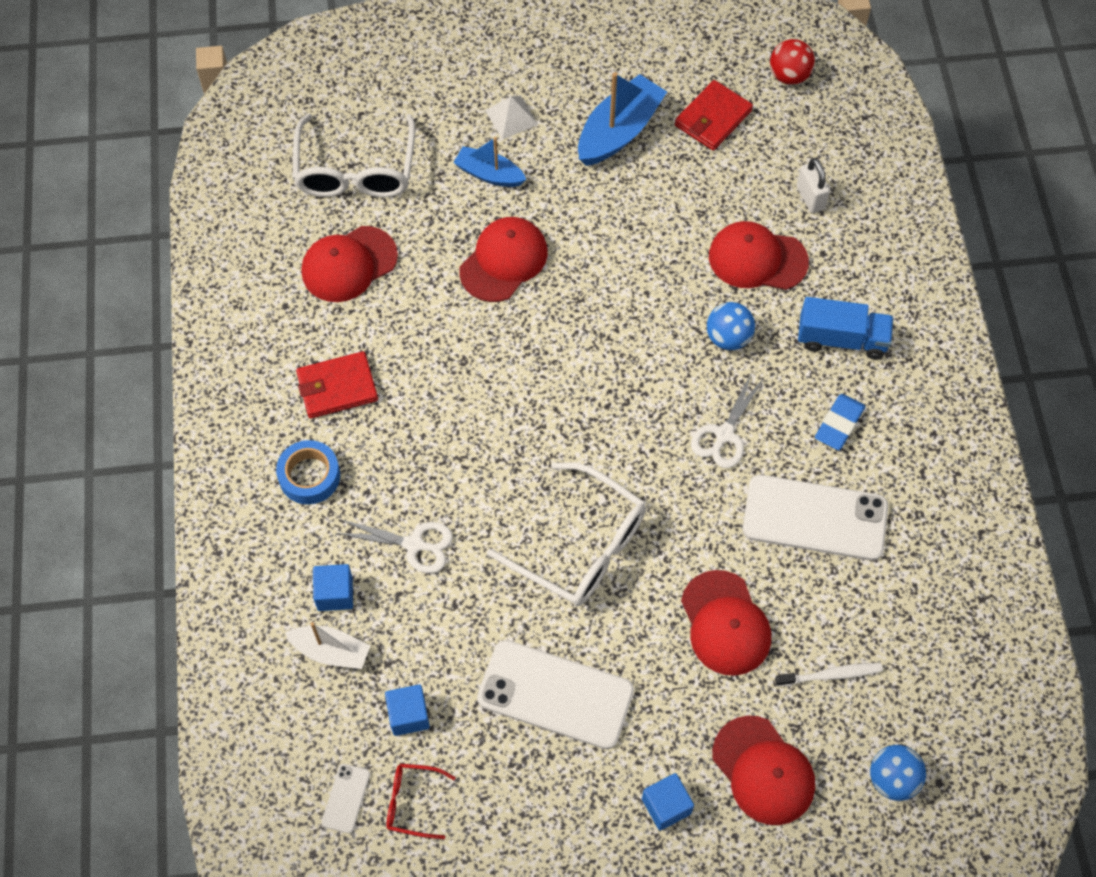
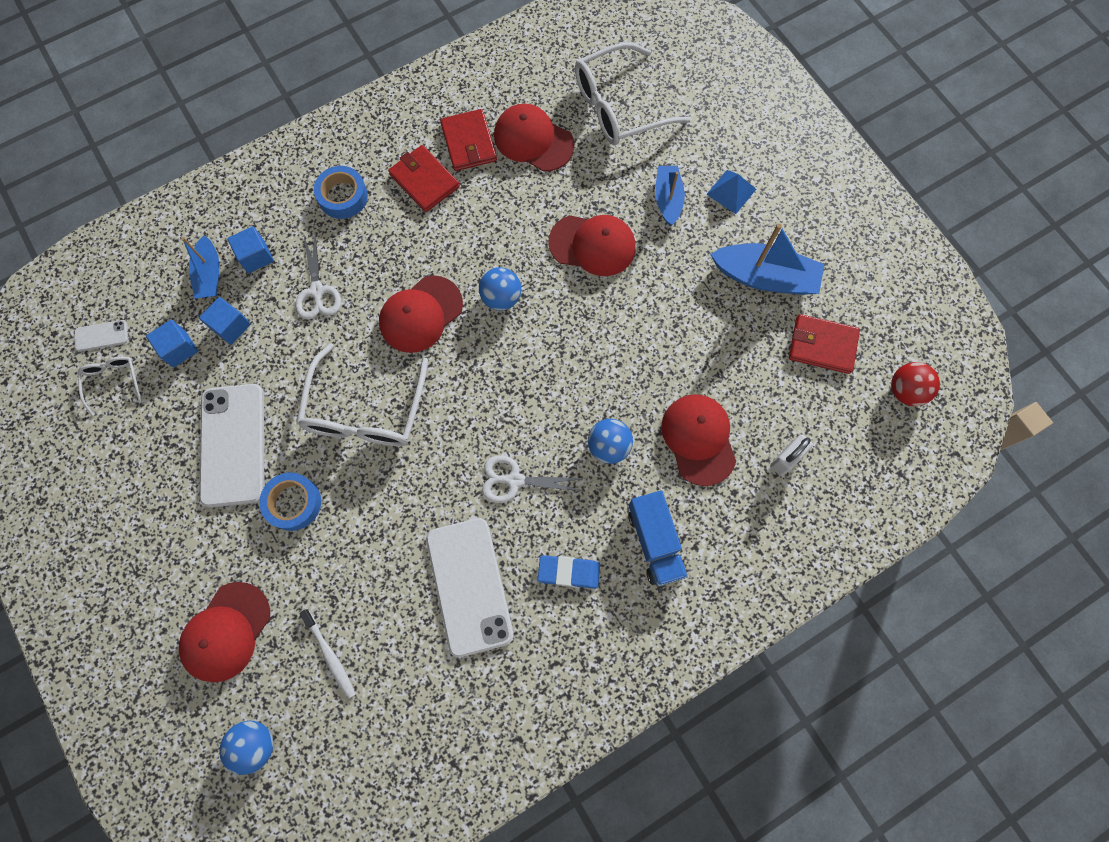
camera: 65 degrees right, 10 degrees up
(315, 326) = (469, 143): none -> red wallet
(331, 651) = (210, 274): white boat -> blue boat
(412, 802) = (113, 381): red glasses -> white glasses
(511, 117) = (731, 191): white pyramid -> blue pyramid
(518, 368) = (501, 298): none -> blue ball
(651, 654) = (293, 503): none -> blue tape
(666, 806) = (170, 566): blue cube -> blue cube (231, 326)
(725, 623) = (343, 550): red cap -> red cap (421, 314)

